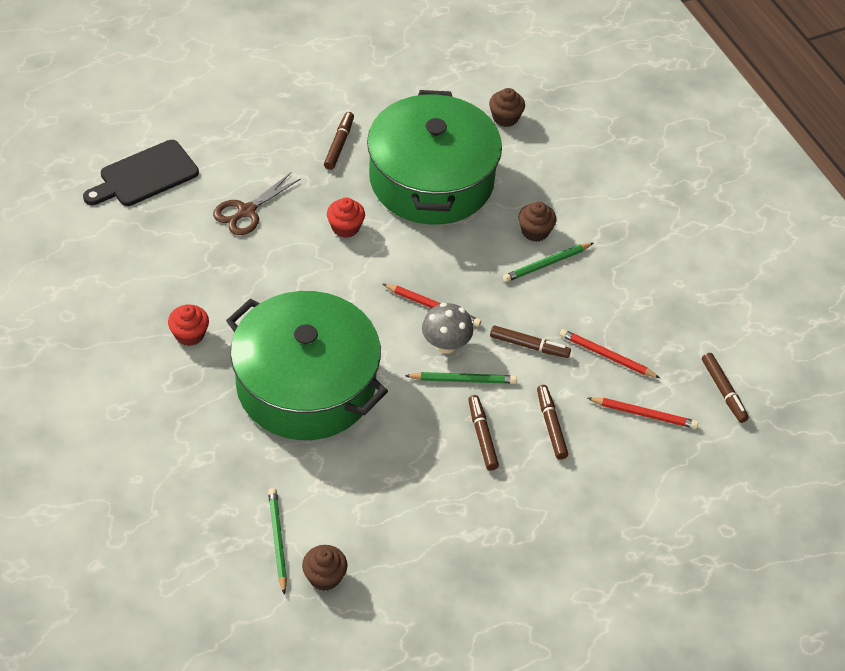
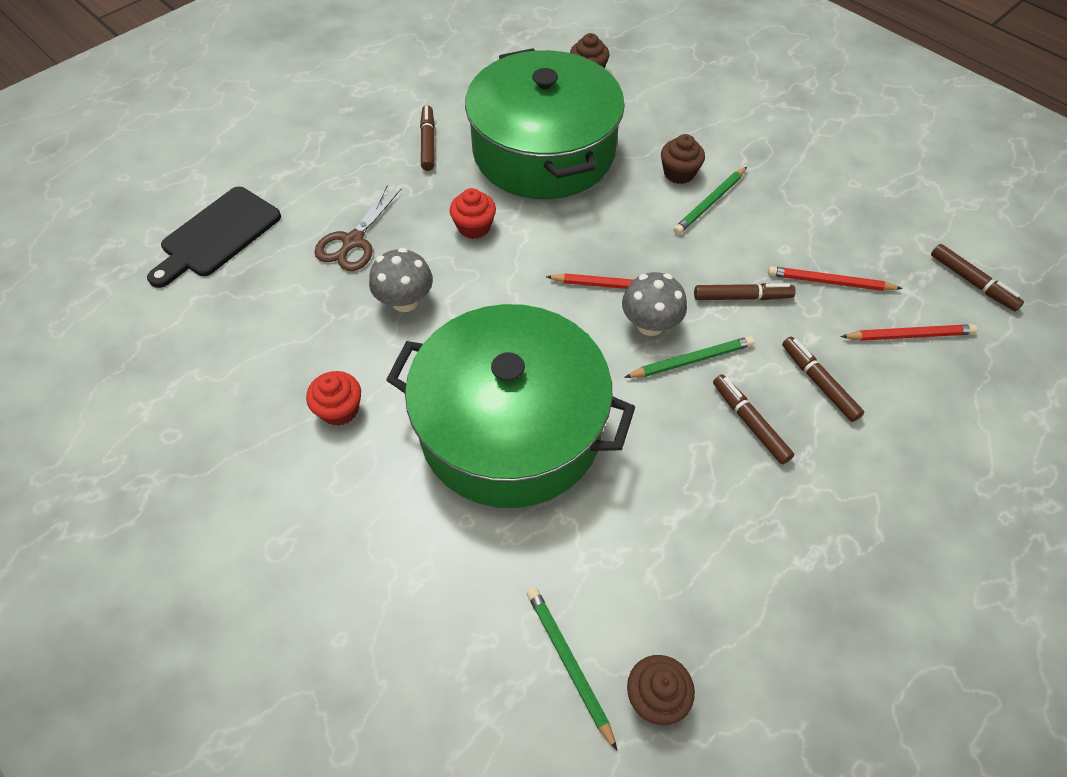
camera: 15 degrees left, 5 degrees up
(267, 270) = (405, 301): none -> grey mushroom

